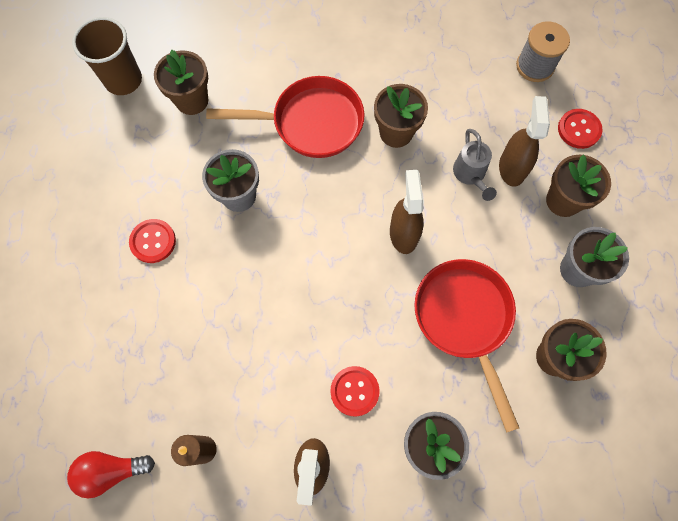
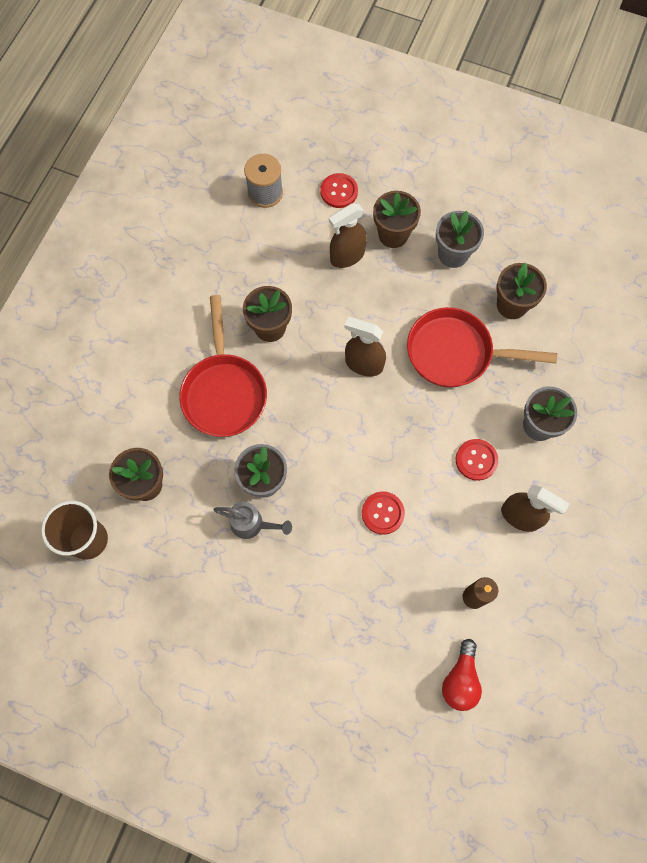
camera: 65 degrees left, 0 degrees up
(153, 241) = (271, 572): red button -> red button (382, 513)
(310, 123) = (224, 392): red pan -> red pan turned 150 degrees clockwise
(470, 175) = (338, 289): grey watering can -> grey watering can (252, 524)
(512, 168) = (347, 256): brown spray bottle -> brown spray bottle turned 60 degrees counterclockwise

